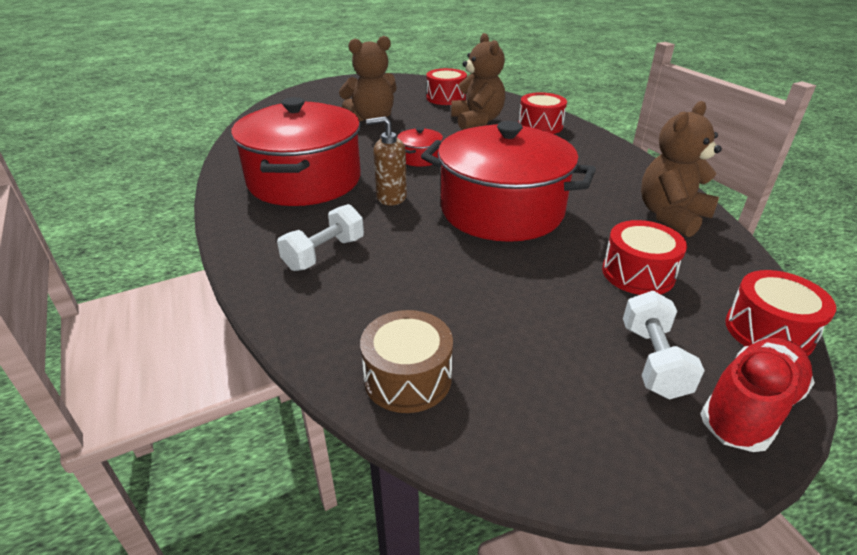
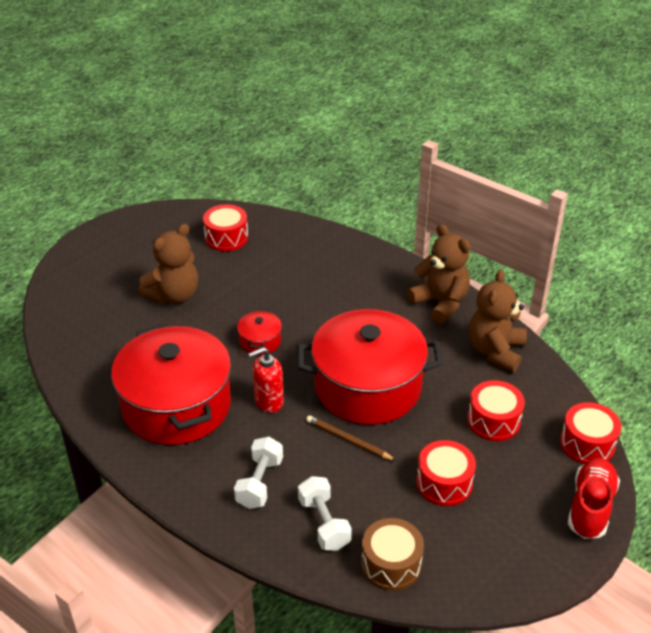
camera: 25 degrees left, 5 degrees up
(391, 197) = (268, 401): brown soap dispenser -> red soap dispenser
(448, 245) = (348, 440): none -> brown pencil
(477, 121) = (280, 269): brown teddy bear -> brown teddy bear (440, 303)
(540, 126) = (342, 259): red drum -> red drum (444, 483)
(653, 361) = (529, 493): white dumbbell -> white dumbbell (324, 523)

